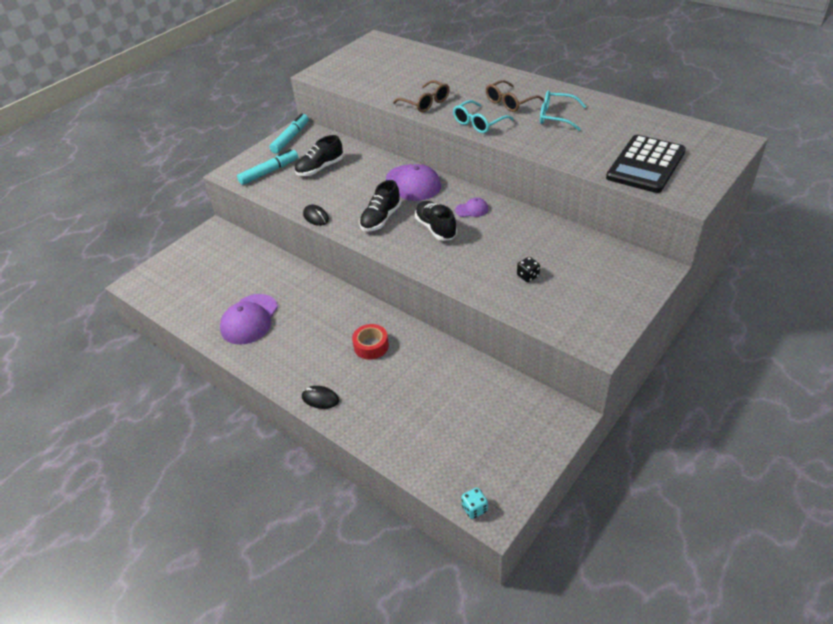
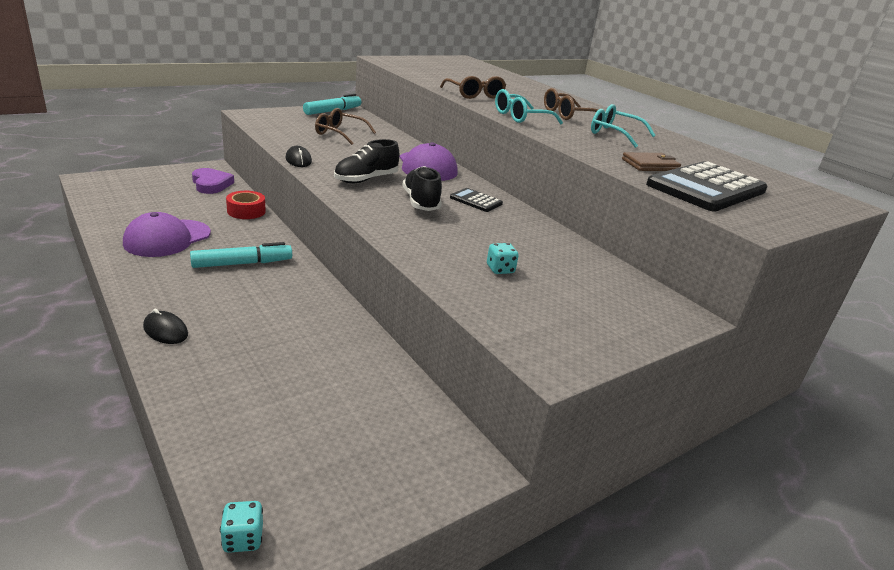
camera: 10 degrees right, 15 degrees down
(231, 249) = (211, 184): none -> purple heart
(269, 172) = (287, 123): turquoise marker -> turquoise marker (242, 263)
(320, 168) = (340, 134): black shoe -> brown glasses
(371, 346) = (276, 302): red tape -> red tape (246, 211)
(472, 209) = (476, 201): purple cap -> black calculator
(528, 276) = (500, 269): black dice -> turquoise dice
(598, 151) = (650, 165): none -> brown wallet

